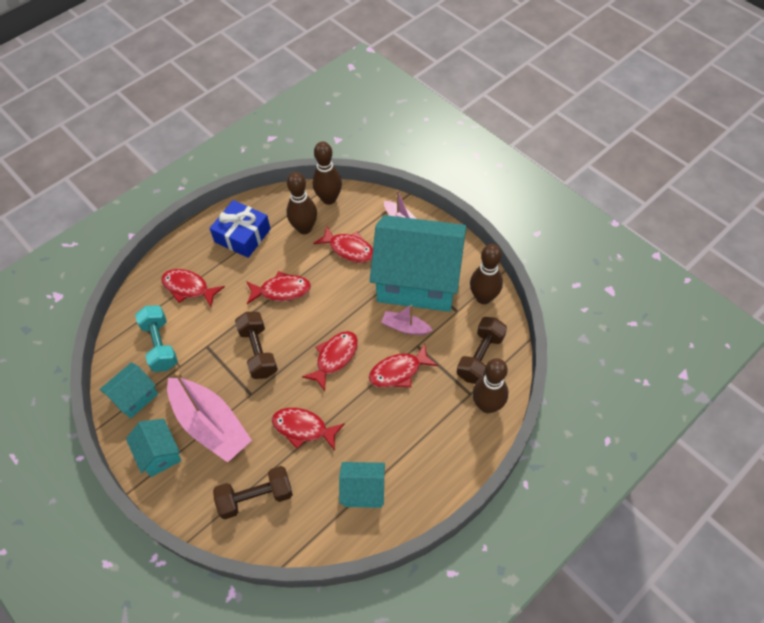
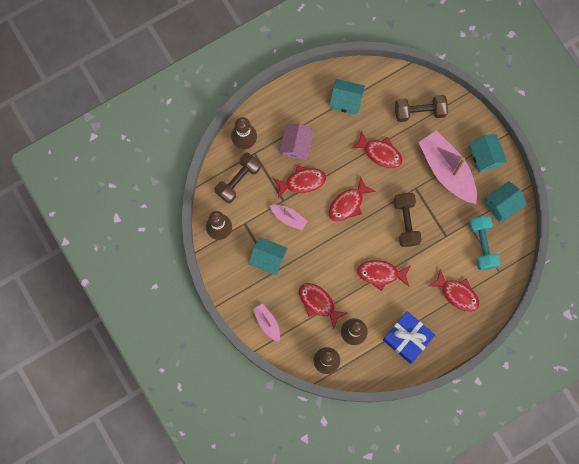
camera: 170 degrees left, 20 degrees up
(417, 415) = (296, 145): none -> pink house
(418, 280) = (268, 259): turquoise house -> turquoise house, size x0.45

